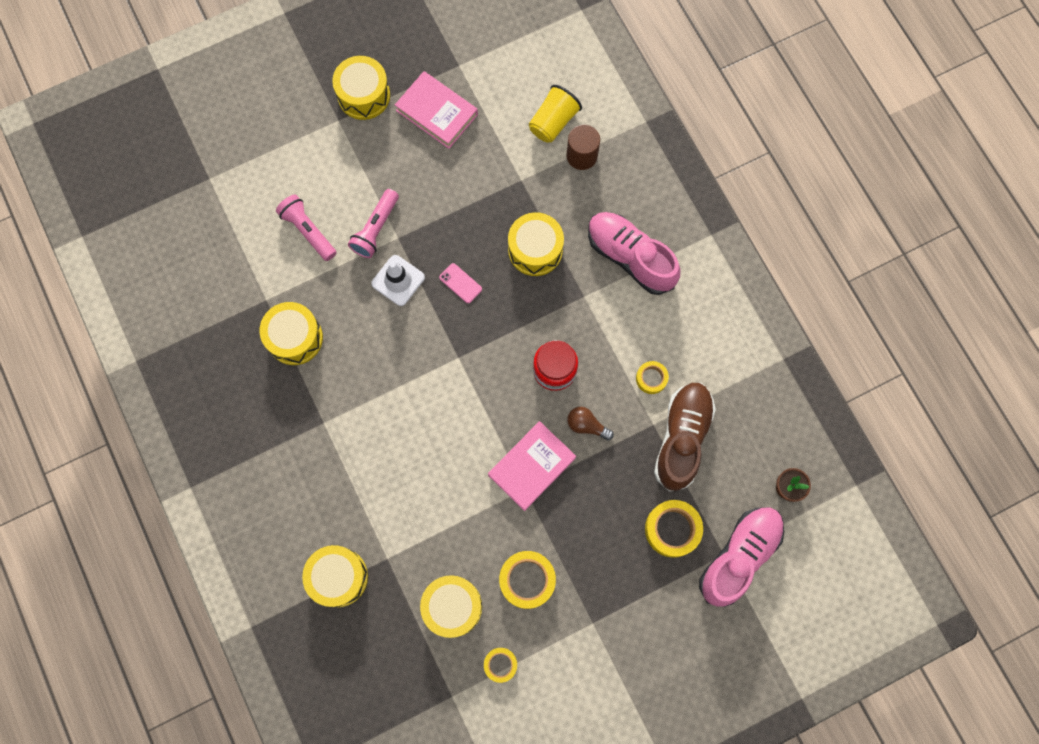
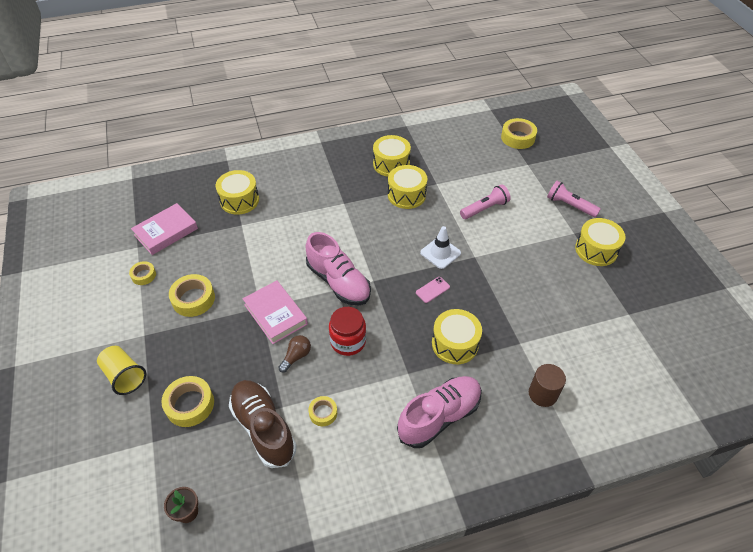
camera: 100 degrees right, 25 degrees down
(149, 193) = (518, 138): none -> yellow tape
(376, 229) = (483, 245): pink flashlight -> pink flashlight (570, 205)
(437, 112) = (583, 293): pink book -> pink book (166, 232)
(452, 606) = (194, 254): yellow drum -> yellow drum (391, 164)
(553, 122) = (576, 376): yellow cup -> yellow cup (124, 376)
(682, 438) = (263, 428): brown shoe -> brown shoe turned 150 degrees counterclockwise
(739, 556) = (145, 454): pink shoe -> pink shoe (338, 282)

